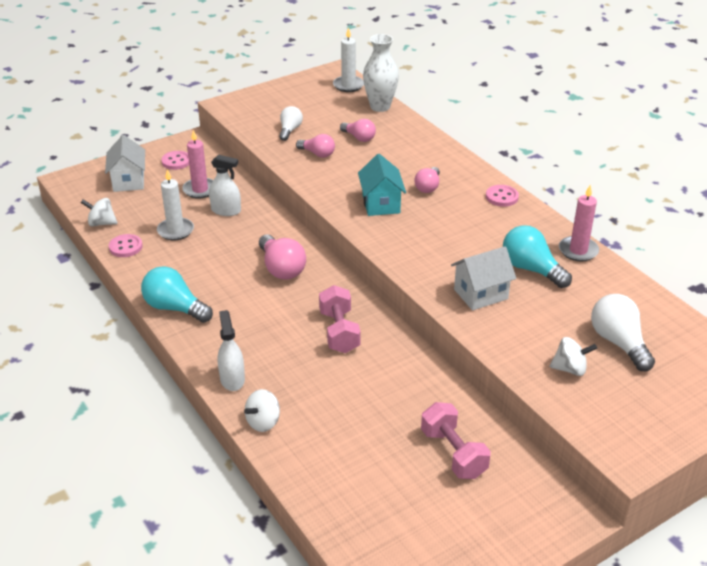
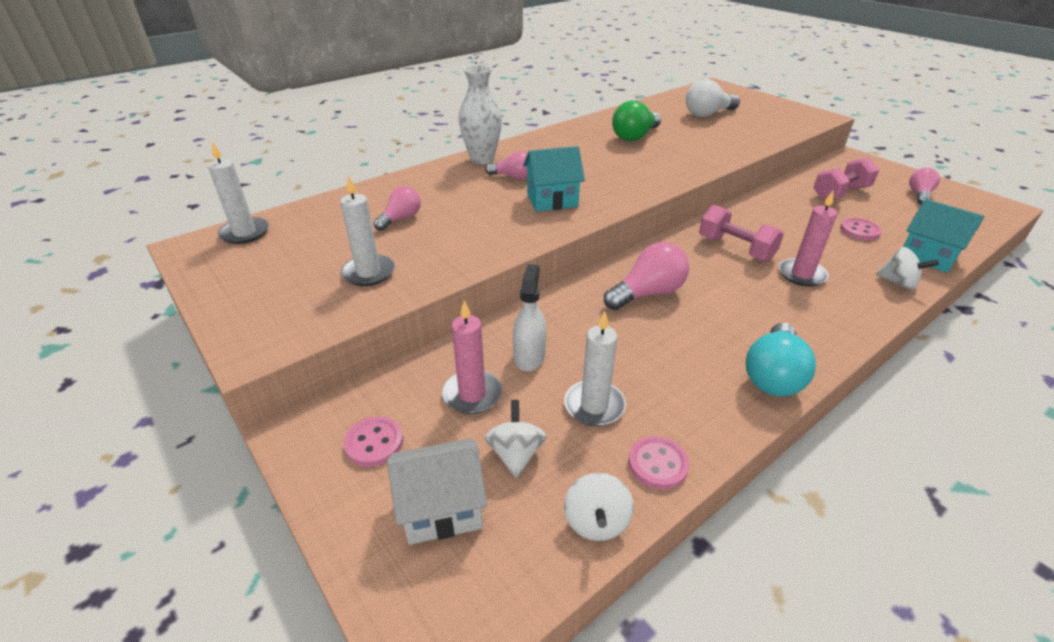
camera: 95 degrees left, 0 degrees up
(232, 379) = (859, 309): white spray bottle -> none
(290, 130) = (368, 273): white light bulb -> white candle
(303, 467) = (927, 256): none -> turquoise house
(317, 154) = (440, 246): pink light bulb -> pink light bulb (919, 195)
(339, 332) = (735, 249): pink dumbbell -> pink dumbbell turned 60 degrees clockwise
(380, 107) = (320, 208): white vase -> white vase (482, 159)
(481, 294) = (682, 154): white house -> none
(501, 197) = (525, 145): pink button -> pink button (859, 231)
(531, 269) = (635, 136): turquoise light bulb -> green light bulb
(570, 369) = (750, 128): white spinning top -> white spinning top (516, 454)
(578, 250) = (600, 121): pink candle -> pink candle (801, 274)

